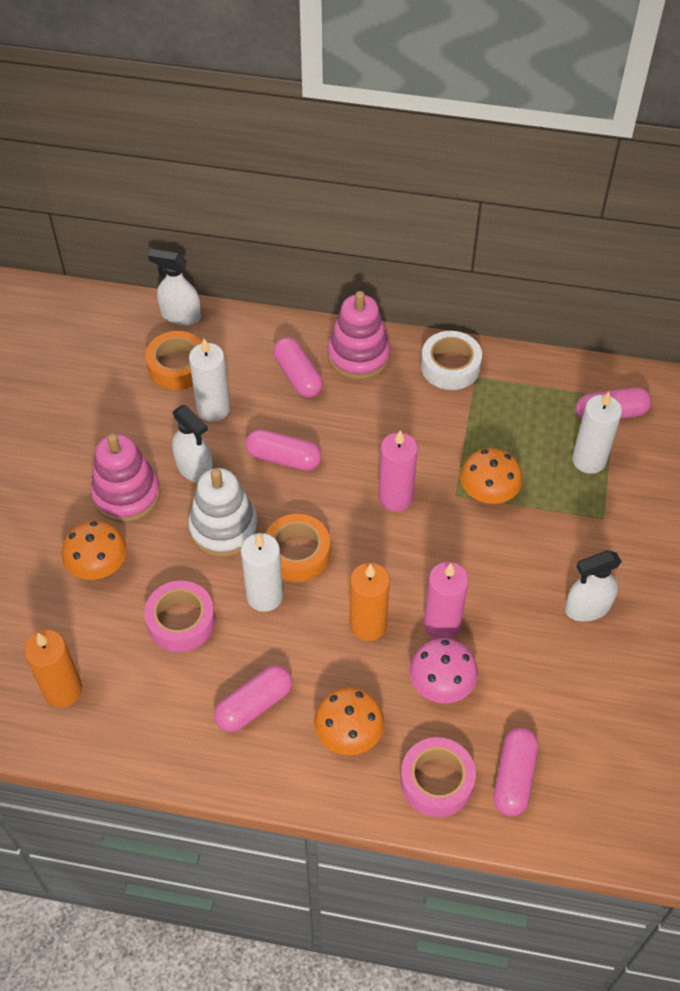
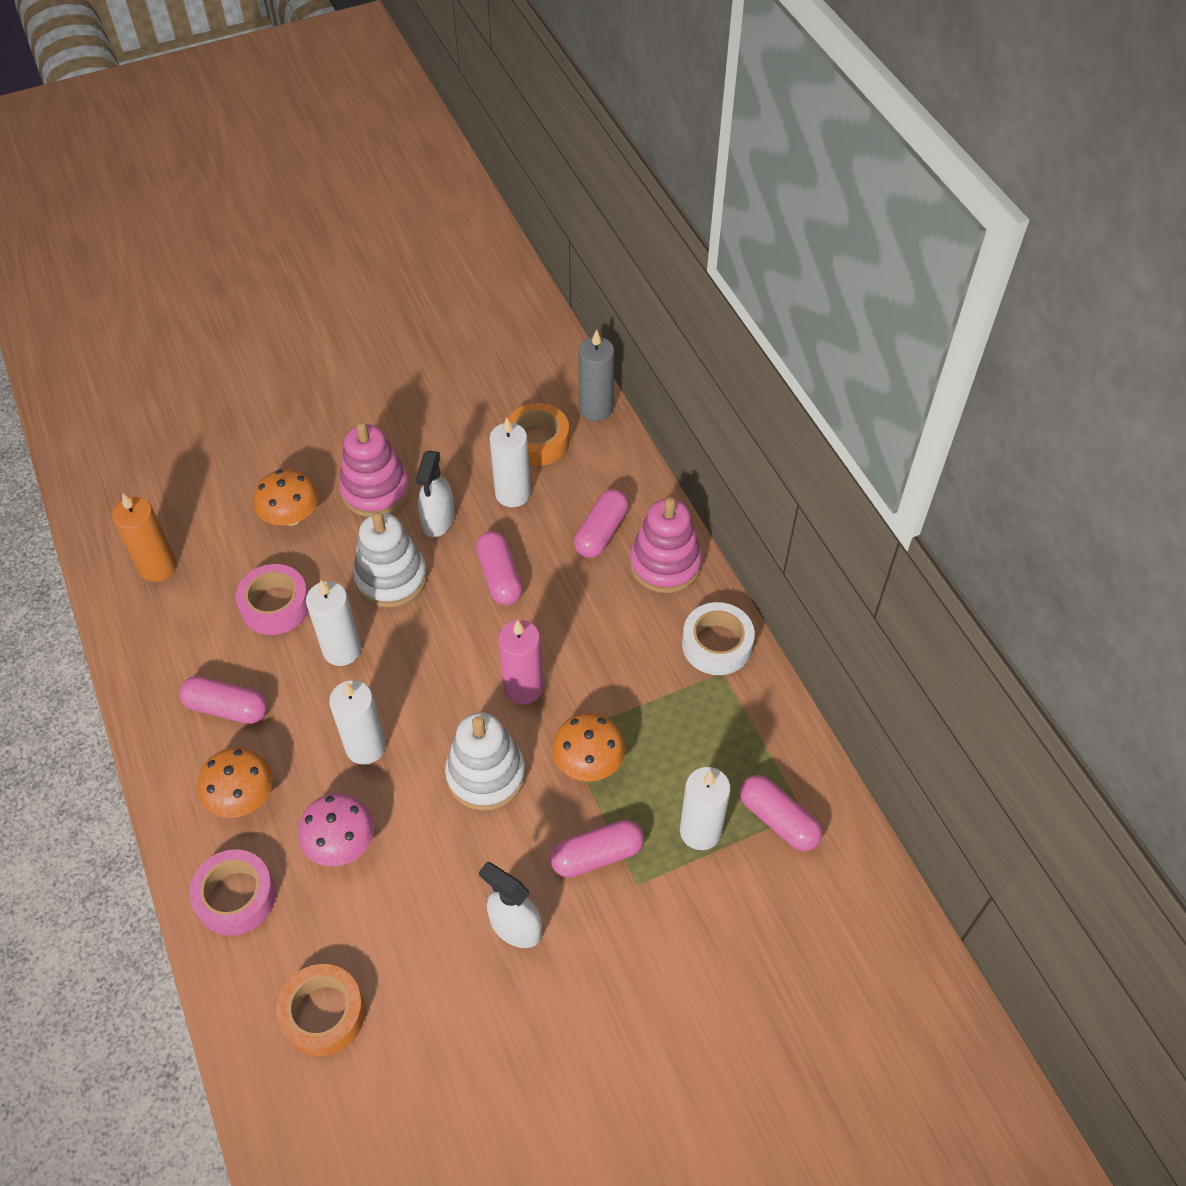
camera: 55 degrees right, 0 degrees up
(180, 315) = (596, 409): white spray bottle -> grey candle
(297, 553) = (404, 647): orange tape -> orange tape (323, 1013)
(368, 625) = (365, 747): orange candle -> white candle
(442, 624) = (407, 807): pink candle -> none
(452, 560) = (486, 775): none -> white stacking toy
(514, 777) = (278, 962): pink capsule -> pink capsule (597, 855)

